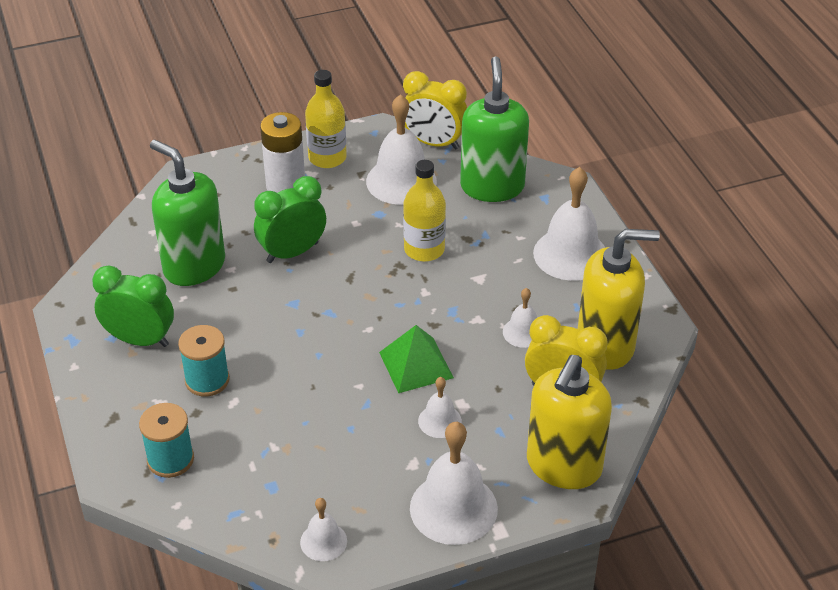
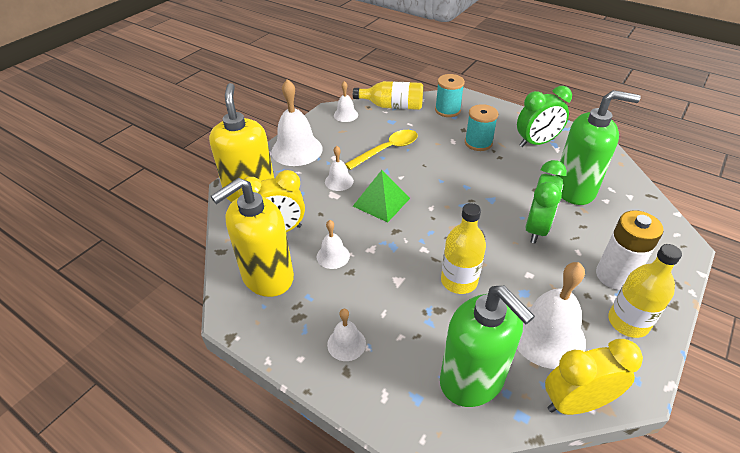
camera: 145 degrees right, 0 degrees up
(236, 517) = (392, 106): none -> yellow bottle
(332, 436) = (387, 150): none -> yellow spoon
(570, 254) = (346, 343): white bell -> white bell, size x0.52

